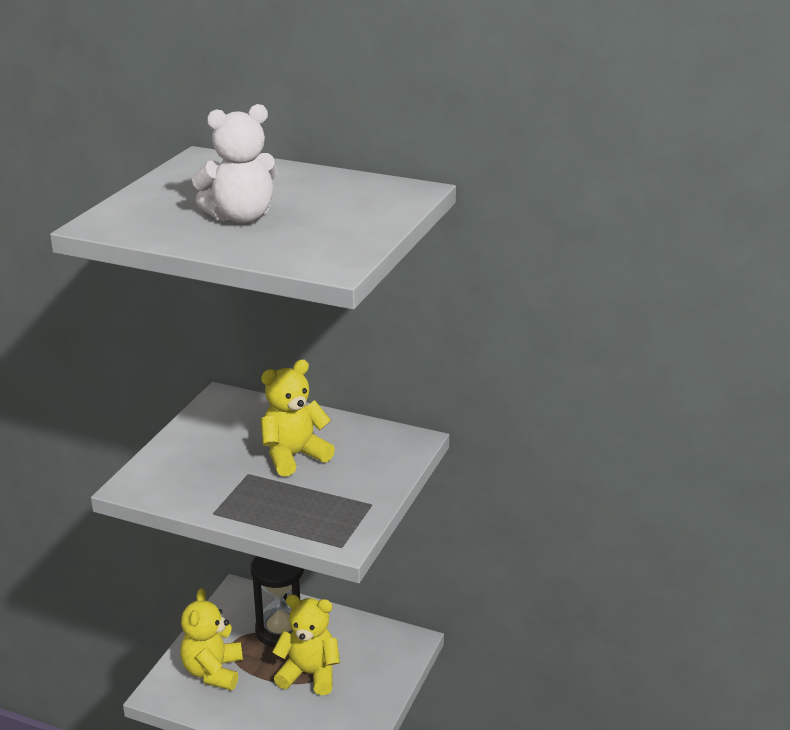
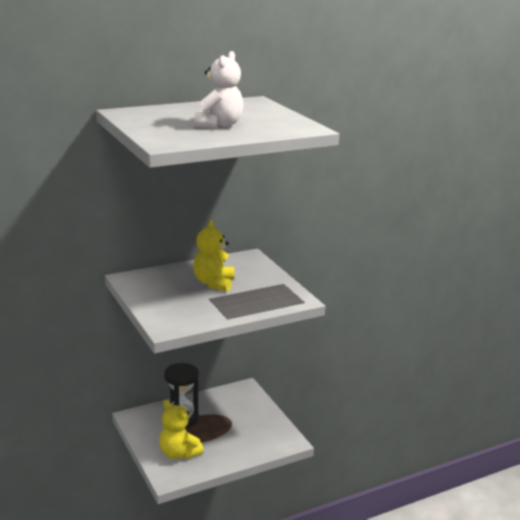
camera: 50 degrees left, 5 degrees down
(309, 674) = (224, 426): yellow teddy bear -> none

